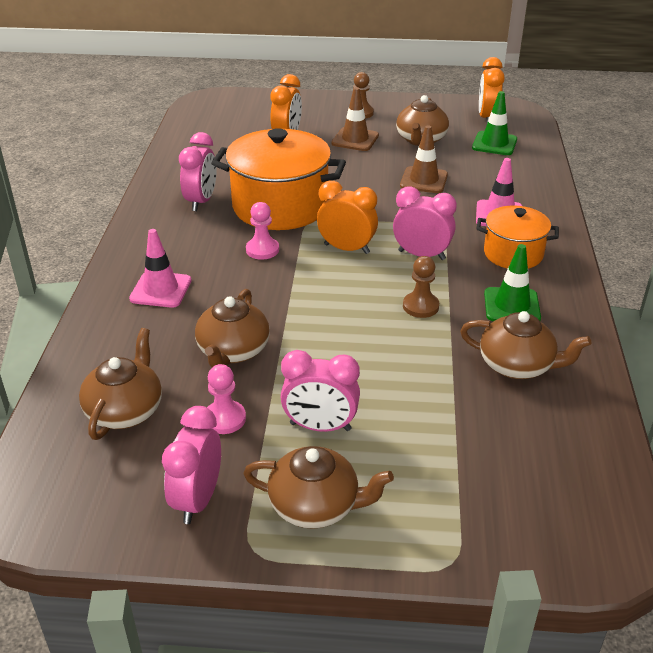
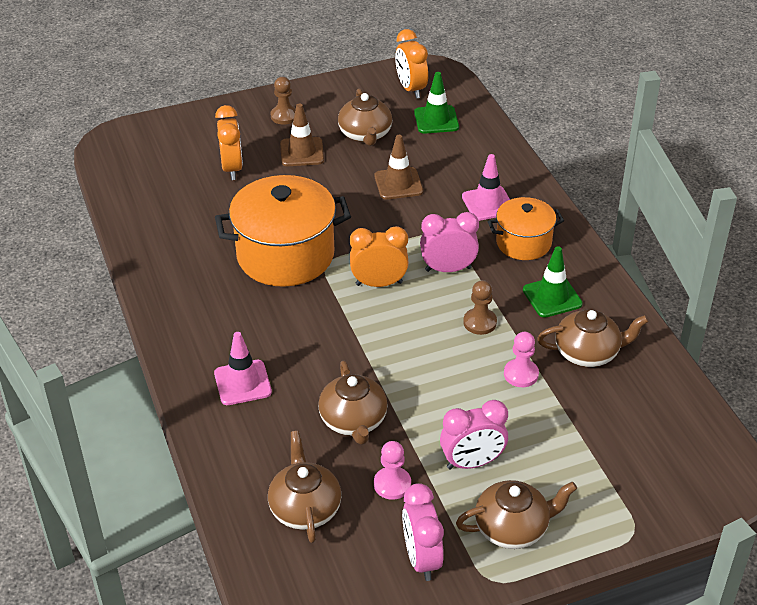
camera: 25 degrees left, 5 degrees up
(201, 201) = (205, 273): pink clock -> none
(262, 250) = (304, 309): pink pawn -> pink pawn (521, 374)

